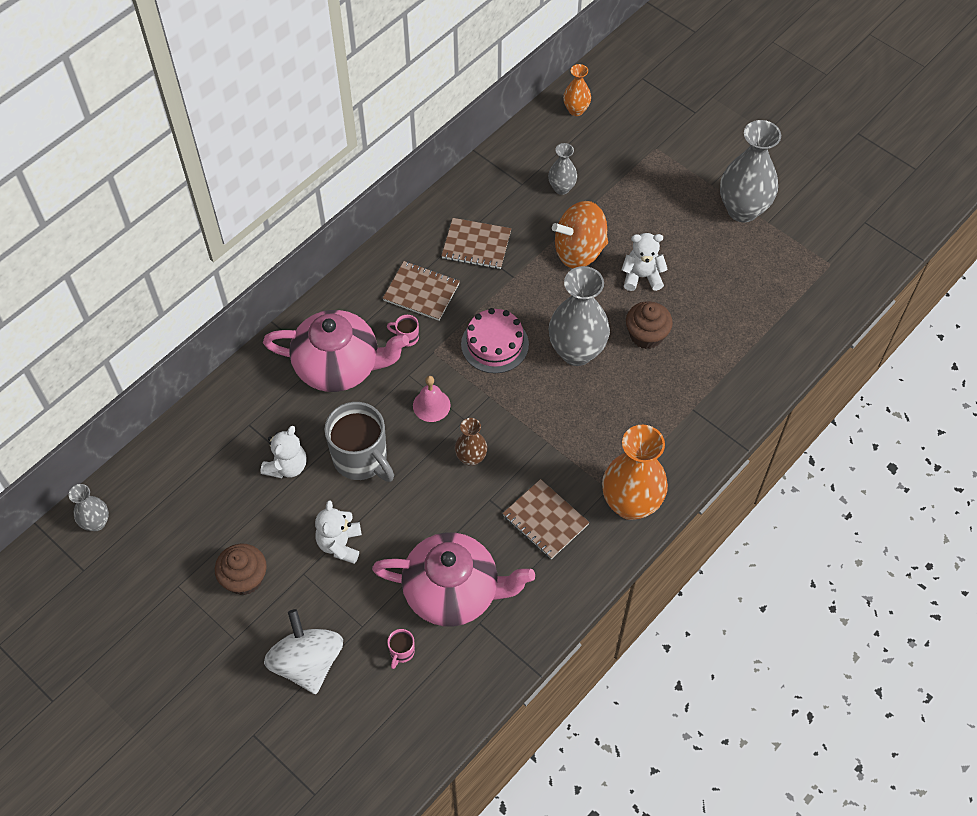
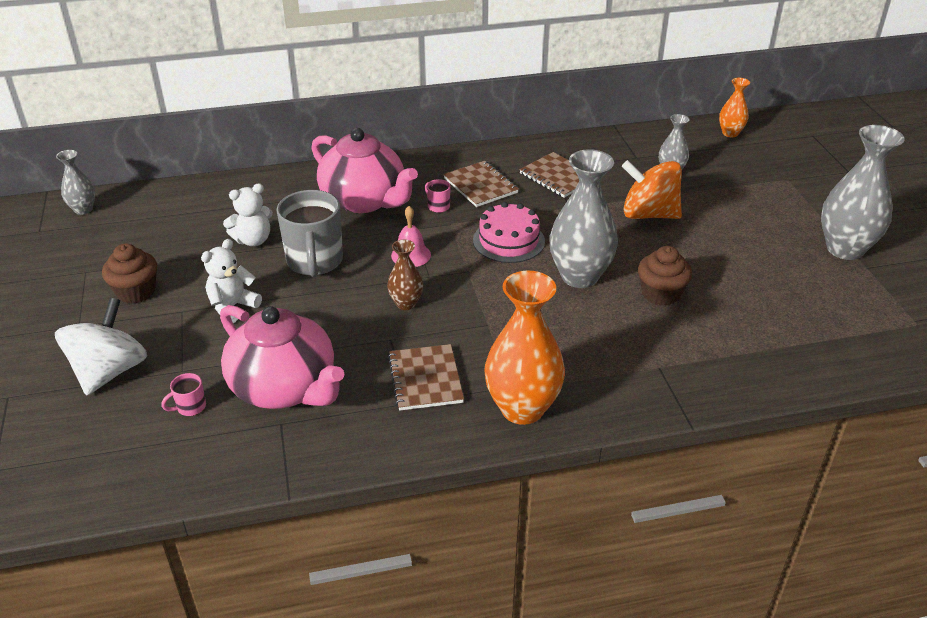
camera: 35 degrees right, 20 degrees down
(642, 276) = (694, 253): white teddy bear -> none

